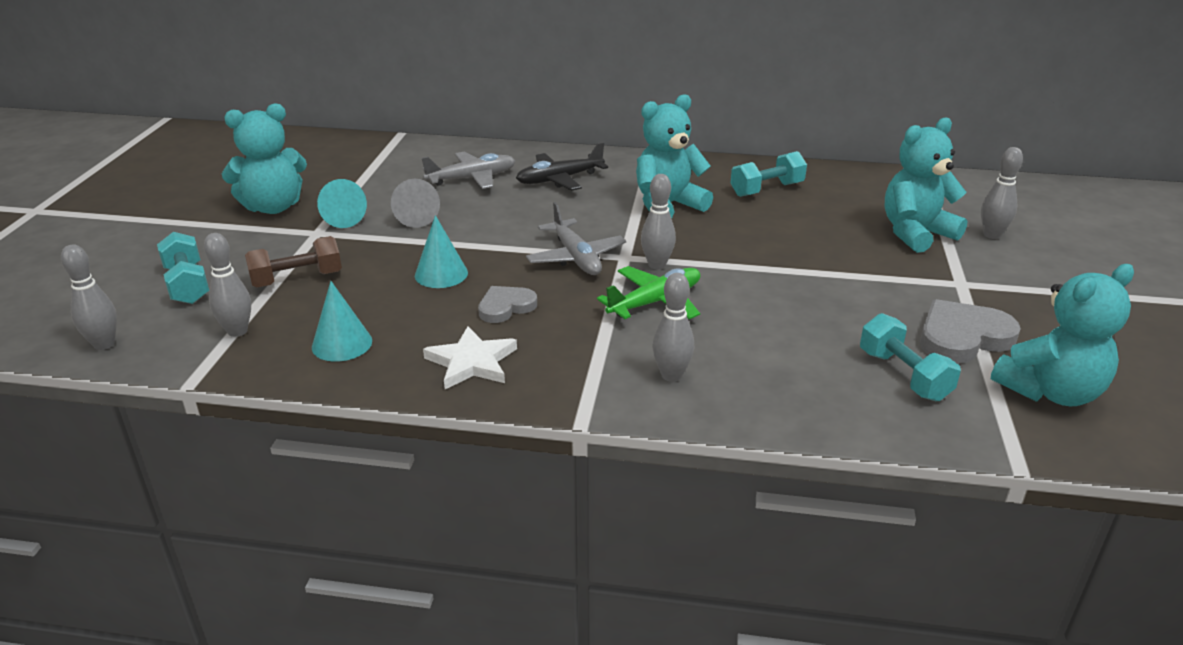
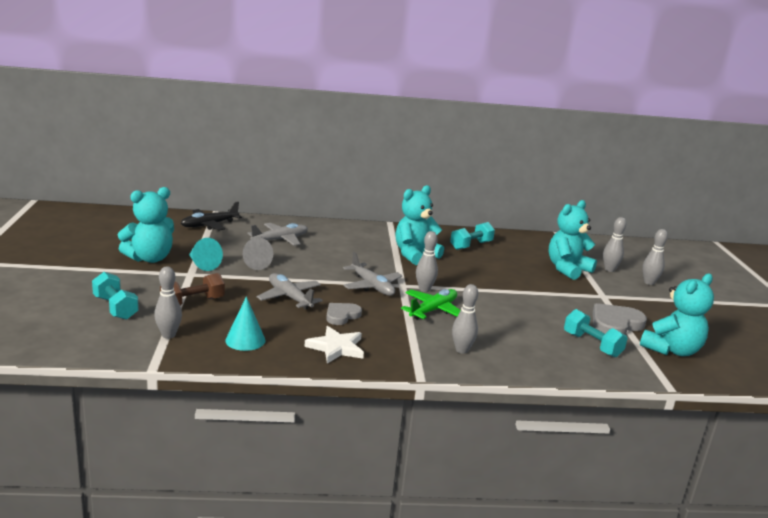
camera: 15 degrees left, 10 degrees down
(104, 344) = (76, 346): grey bowling pin -> grey bowling pin (649, 282)
(441, 274) = (289, 297): turquoise cone -> grey plane
(559, 179) = (338, 240): black plane -> black plane (209, 225)

